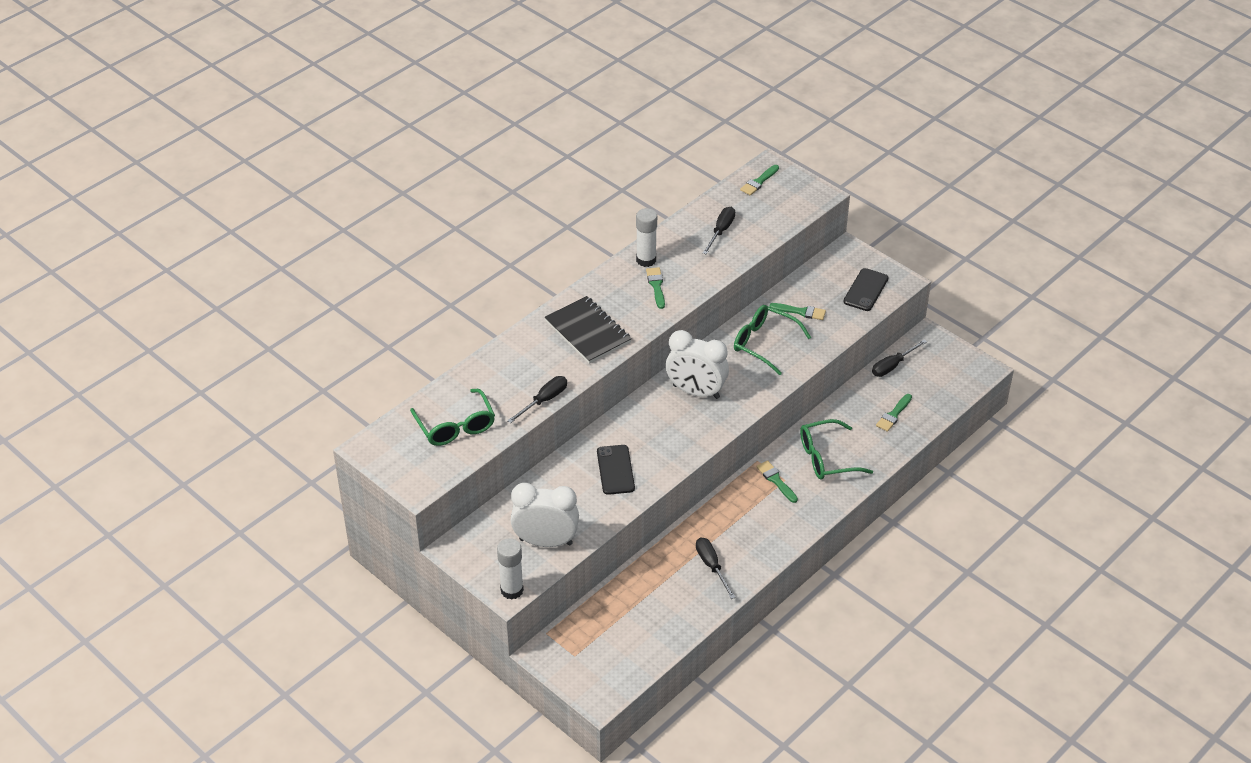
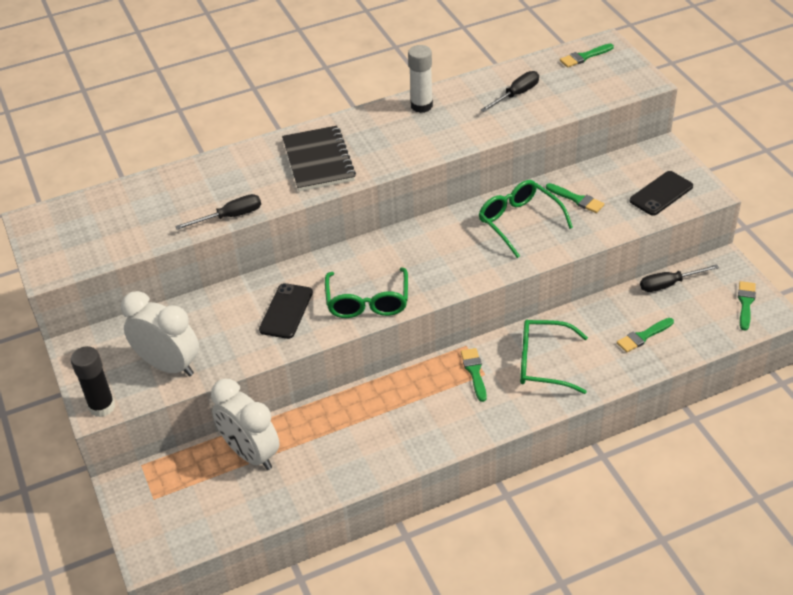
camera: 25 degrees right, 0 degrees up
(456, 426) = (127, 220): green glasses -> green glasses (367, 302)
(512, 590) = (102, 407): white glue stick -> black glue stick
(656, 286) = (416, 132): green brush -> green brush (745, 303)
(696, 392) = (418, 253): white clock -> white clock (251, 454)
(711, 566) = (352, 445): black screwdriver -> none

